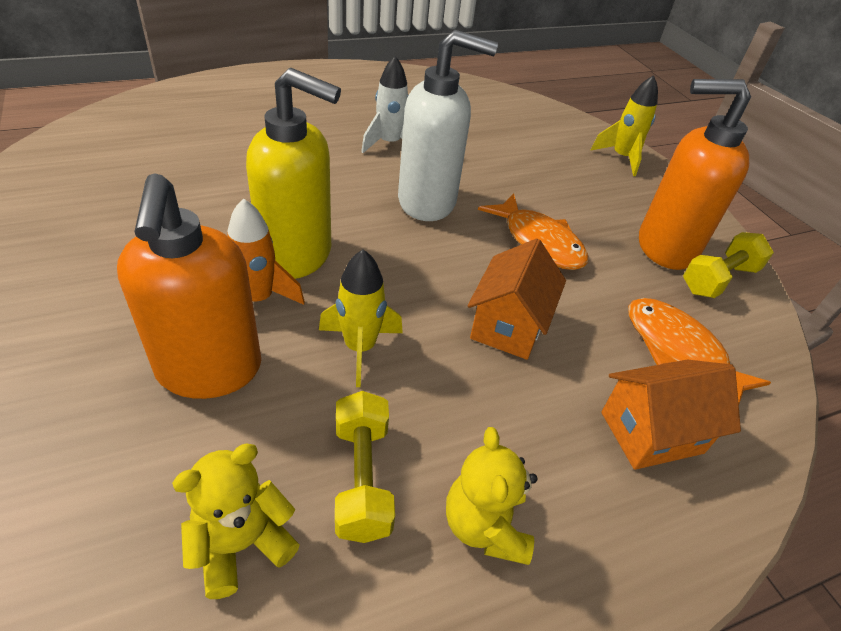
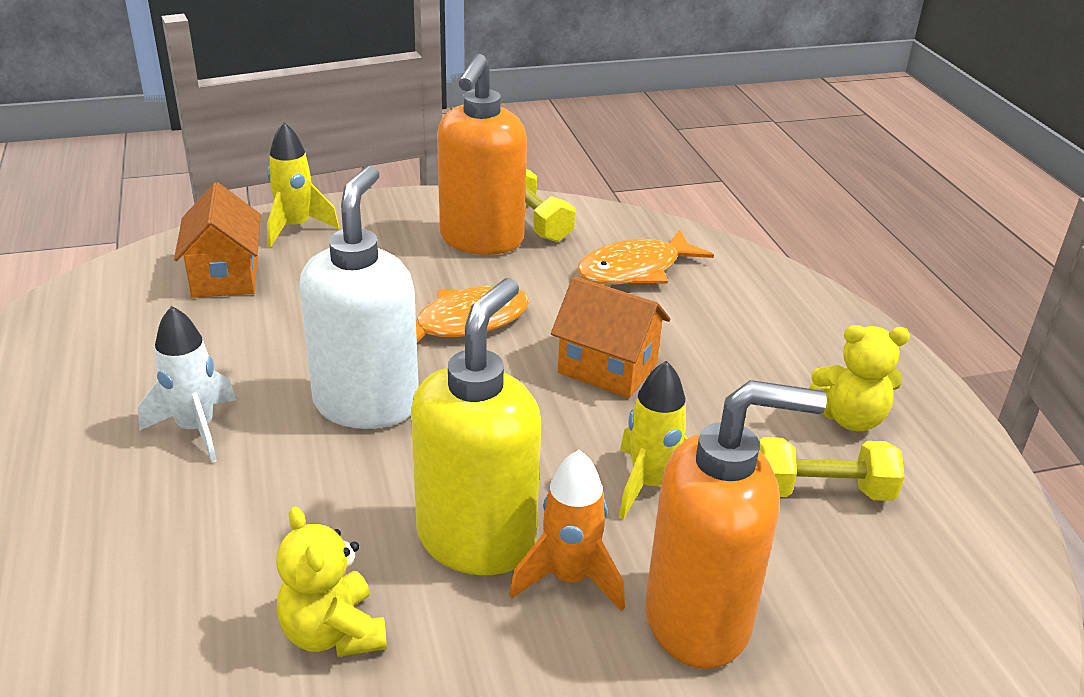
camera: 80 degrees left, 10 degrees down
(241, 544) = (911, 577): yellow teddy bear -> yellow teddy bear (333, 633)
(651, 432) = (735, 308): orange house -> orange house (225, 276)

